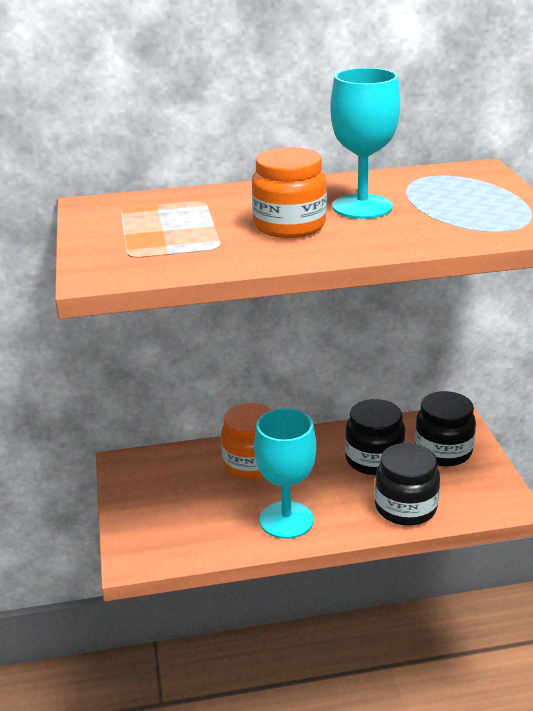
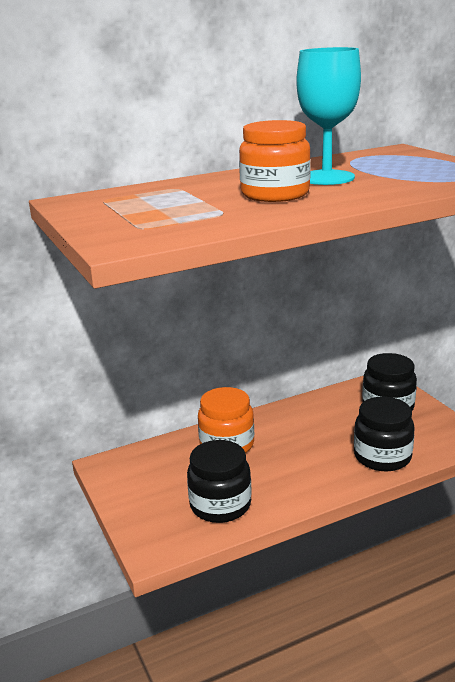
camera: 15 degrees left, 5 degrees down
(286, 520) = (283, 486): turquoise goblet -> none
(374, 459) = (333, 423): black jar -> black jar (220, 505)

